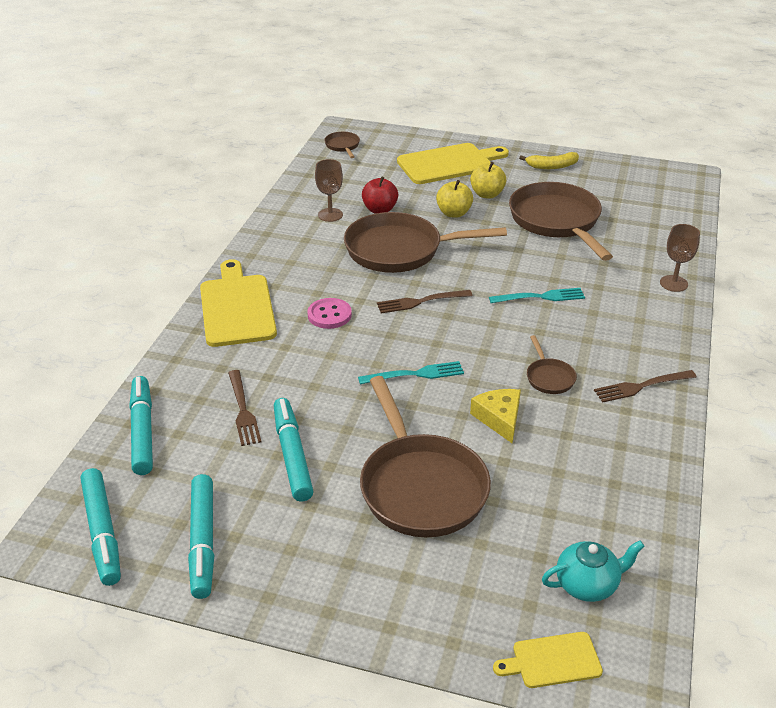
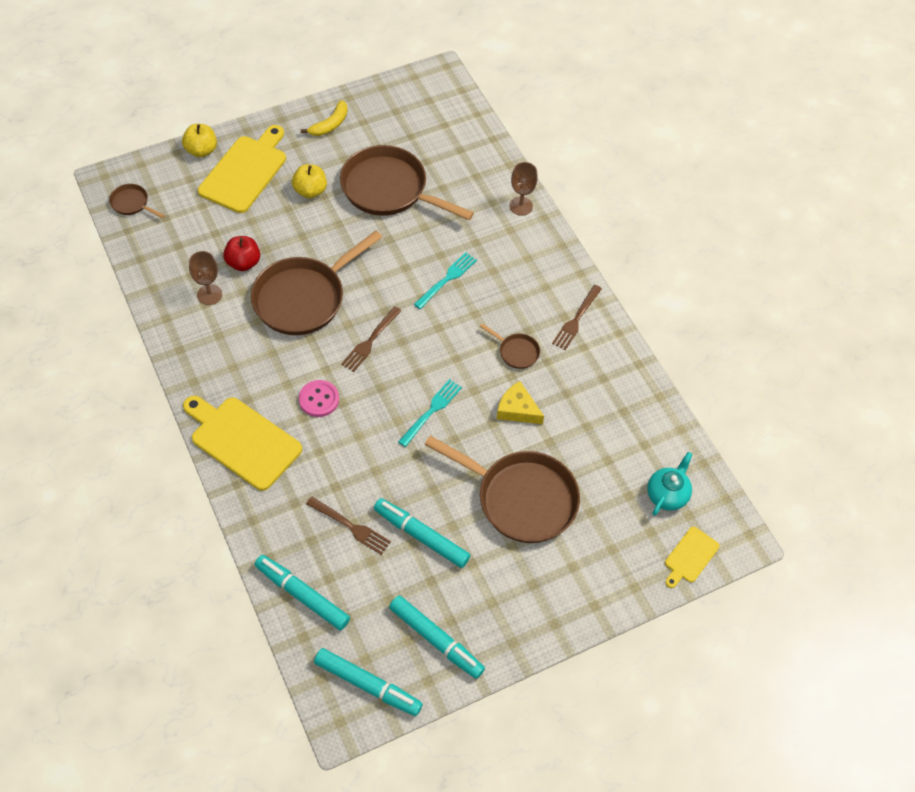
camera: 45 degrees left, 20 degrees up
(453, 213) = (305, 229): yellow apple -> yellow apple (201, 150)

